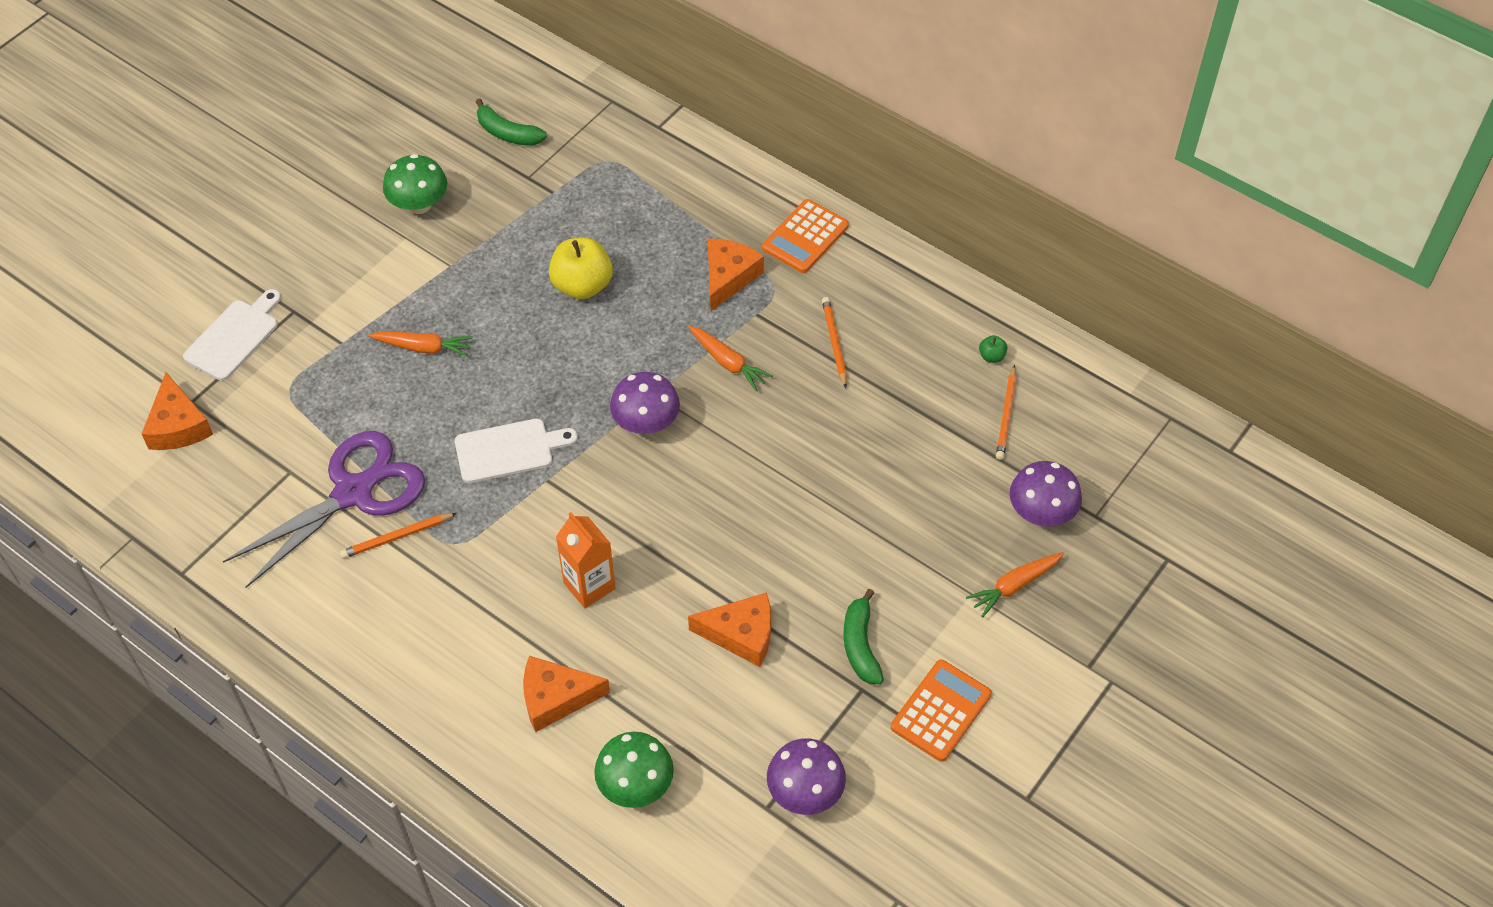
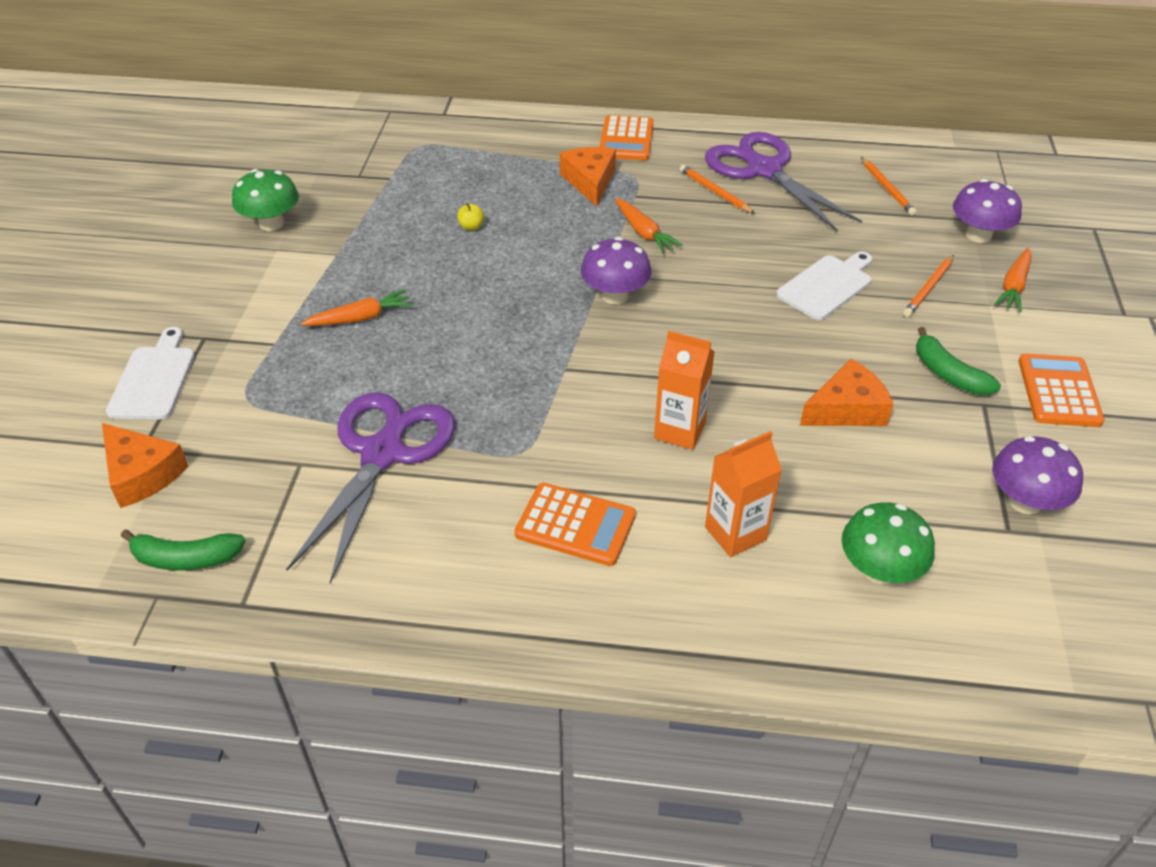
camera: 30 degrees left, 10 degrees down
(397, 537) = (459, 471): orange pencil -> orange pencil (928, 288)
(446, 628) = (575, 525): none -> orange calculator
(508, 133) = (315, 155): green banana -> green banana (186, 558)
(509, 450) = (509, 361): white cutting board -> white cutting board (827, 285)
(556, 698) = (735, 533): orange cheese -> orange carton
(582, 285) = (471, 227): yellow apple -> yellow apple, size x0.43
(728, 362) = (644, 232): orange carrot -> orange carrot turned 45 degrees clockwise
(905, 337) = (764, 170): none -> purple scissors
(991, 356) = (838, 160): green apple -> none

